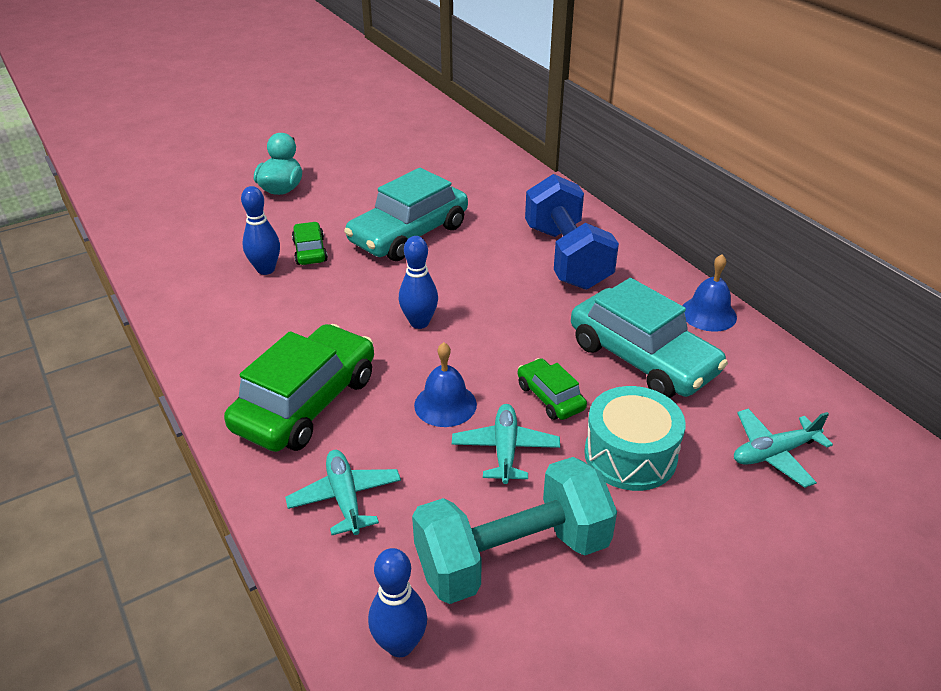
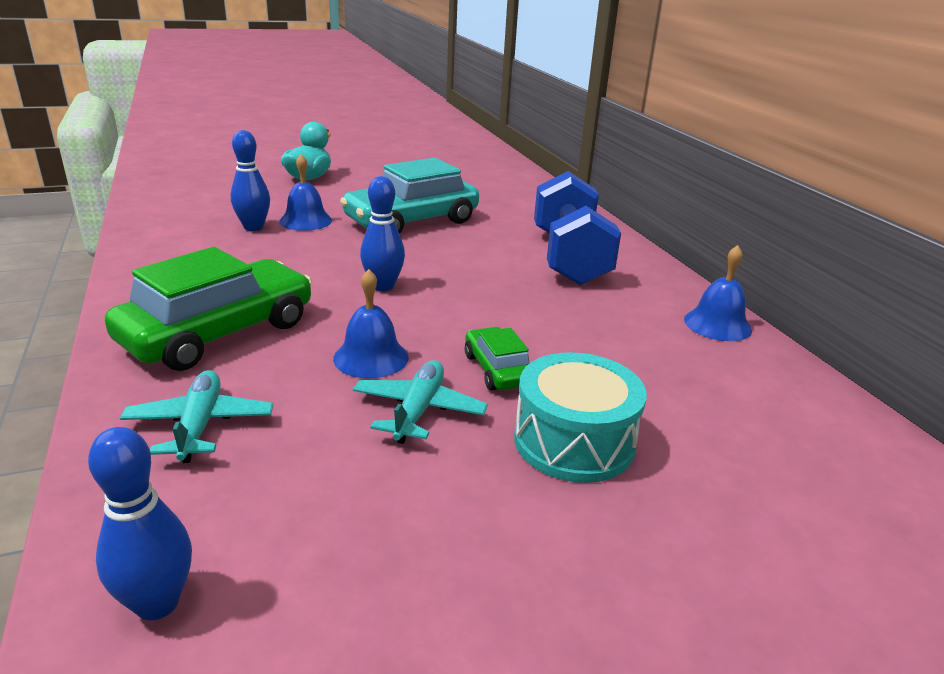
camera: 10 degrees right, 10 degrees down
(310, 251) = (306, 220): green car -> blue bell
(512, 556) = (369, 525): turquoise dumbbell -> none
(642, 358) = (624, 351): turquoise car -> none
(774, 453) = (770, 472): turquoise plane -> none

